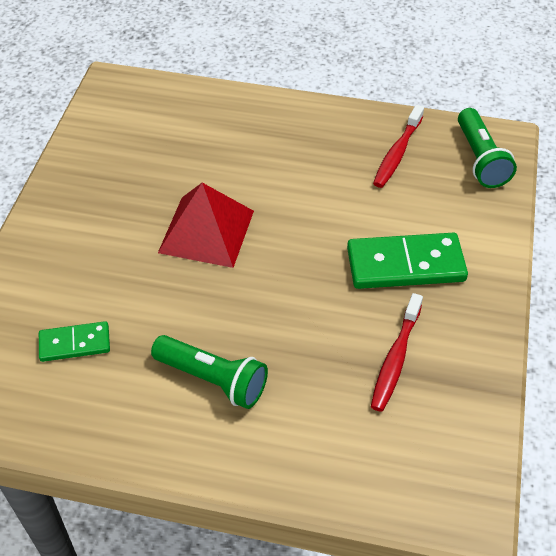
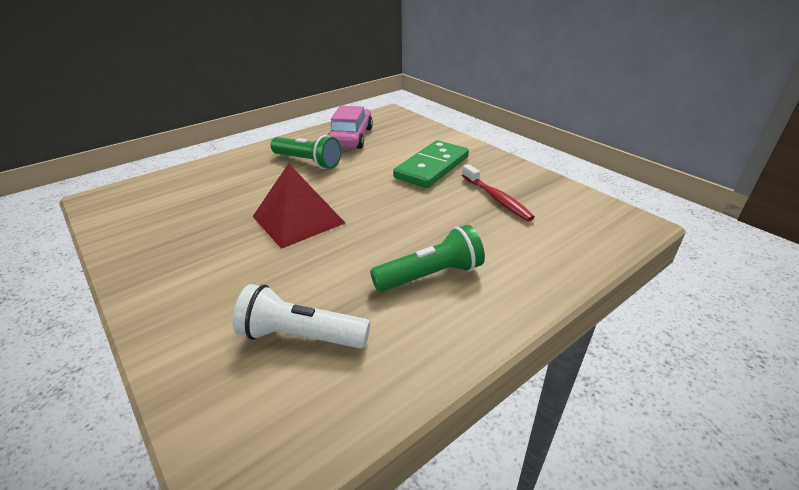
camera: 50 degrees left, 15 degrees down
(75, 343) = (300, 336): green domino -> white flashlight
(397, 153) = (351, 137): red toothbrush -> pink car
(480, 159) = (393, 121): green flashlight -> green flashlight (308, 162)

